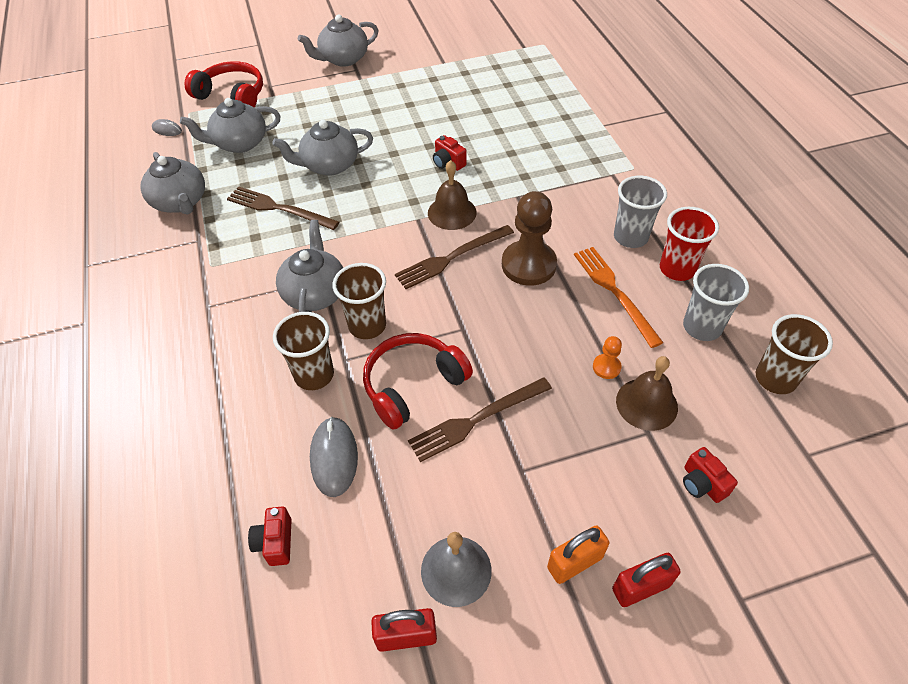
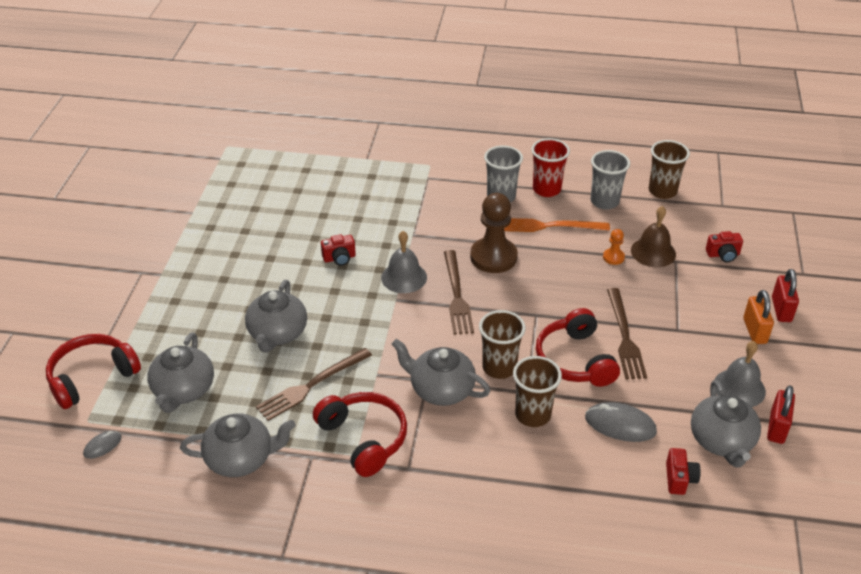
camera: 65 degrees left, 10 degrees down
(231, 264) = (364, 438): none -> red headphones
(275, 542) = (679, 479): red camera -> red camera turned 105 degrees counterclockwise
(343, 59) = (113, 276): grey teapot -> grey teapot (721, 441)
(452, 212) = (404, 277): brown bell -> grey bell

